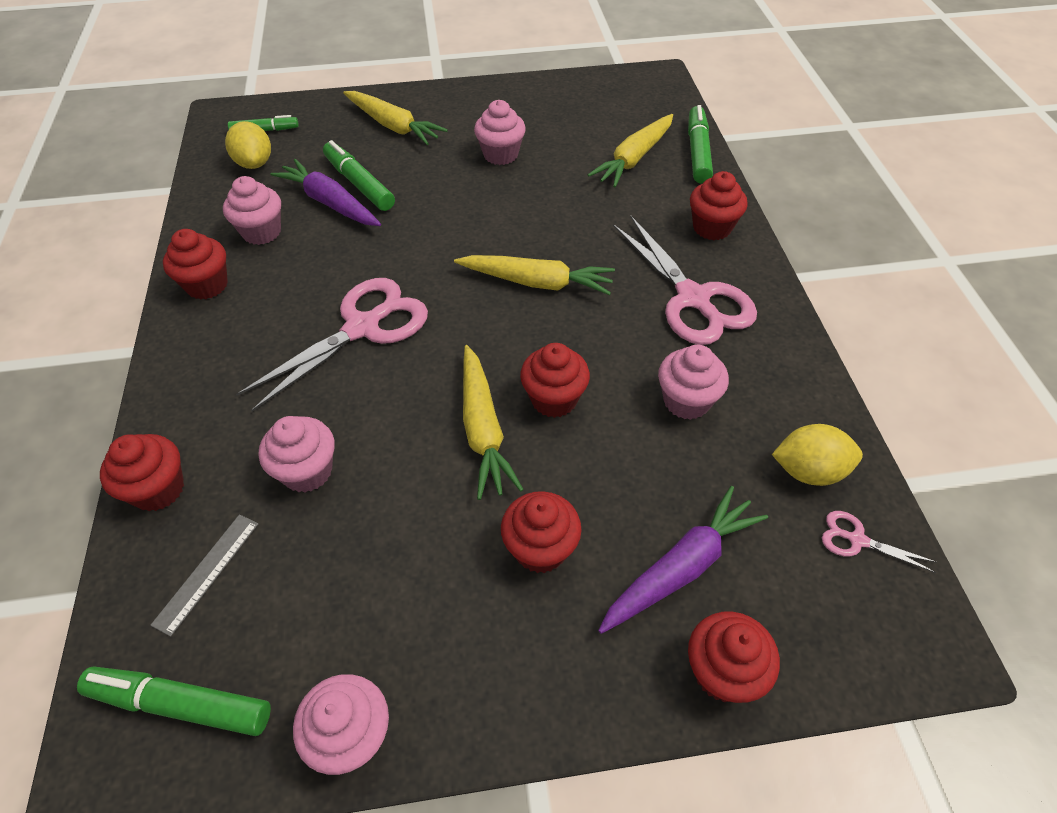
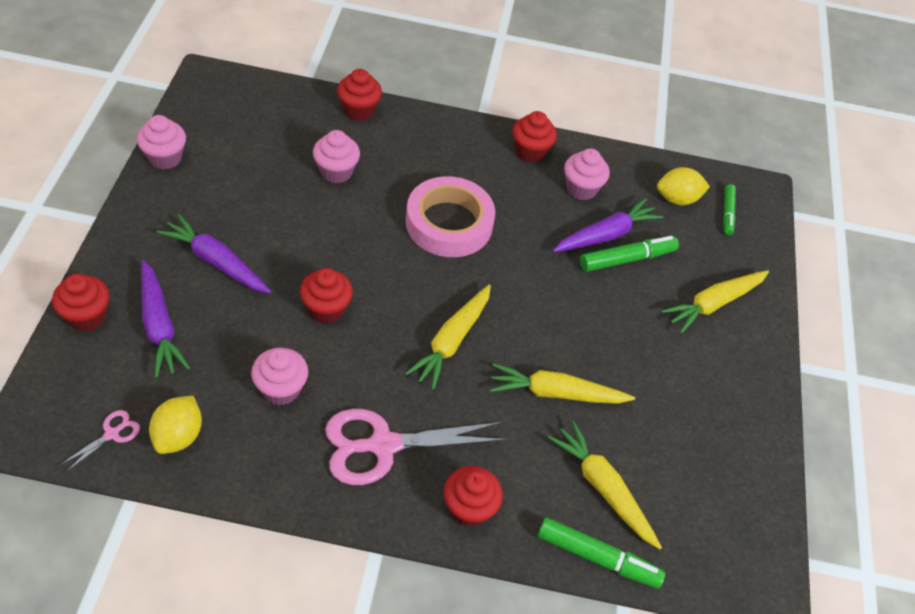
camera: 100 degrees right, 0 degrees up
(181, 704) = (223, 104): green marker -> none
(207, 572) = (291, 122): grey ruler -> none
(362, 327) = (449, 223): pink scissors -> pink tape
(483, 429) = (321, 262): yellow carrot -> yellow carrot (556, 393)
(501, 154) = (642, 374): pink cupcake -> none
(540, 549) = (216, 262): red cupcake -> purple carrot

